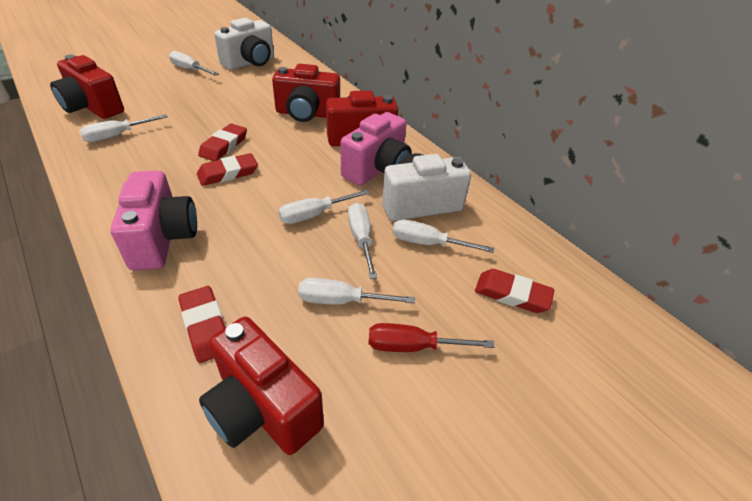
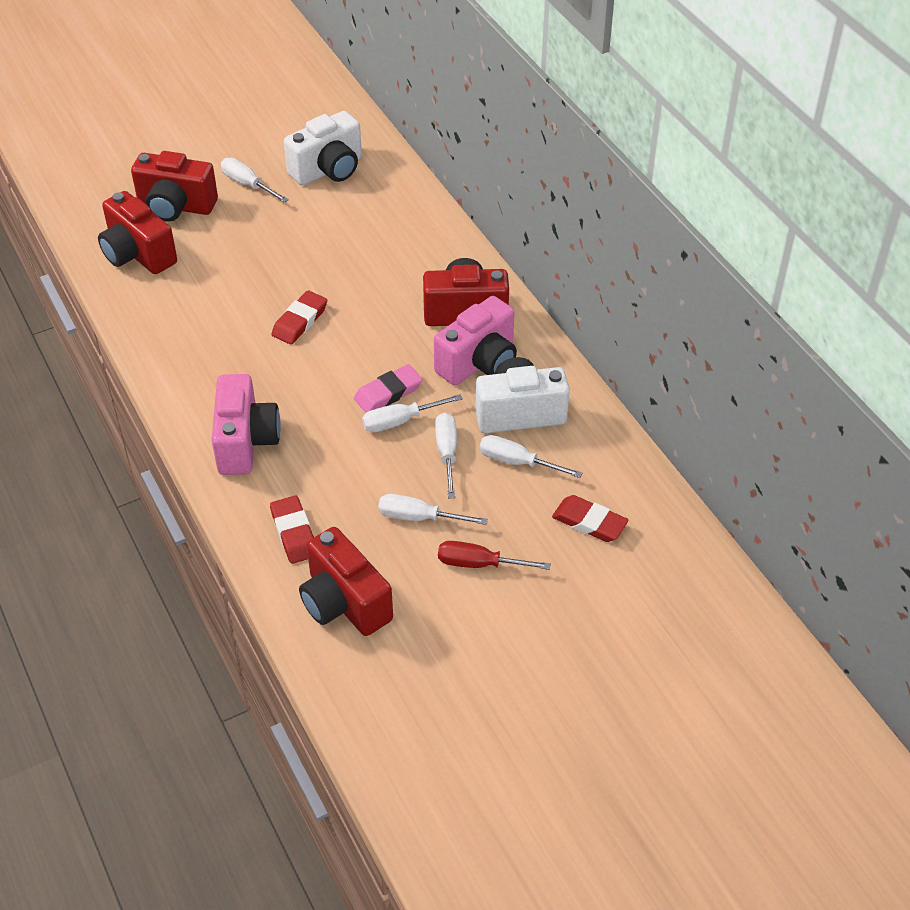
camera: 10 degrees right, 5 degrees up
(117, 136) = (176, 302): white screwdriver -> none
(228, 173) = (306, 362): red eraser -> none
(301, 193) = (388, 393): none -> pink eraser
(307, 114) = (401, 270): red camera -> red camera (176, 206)

